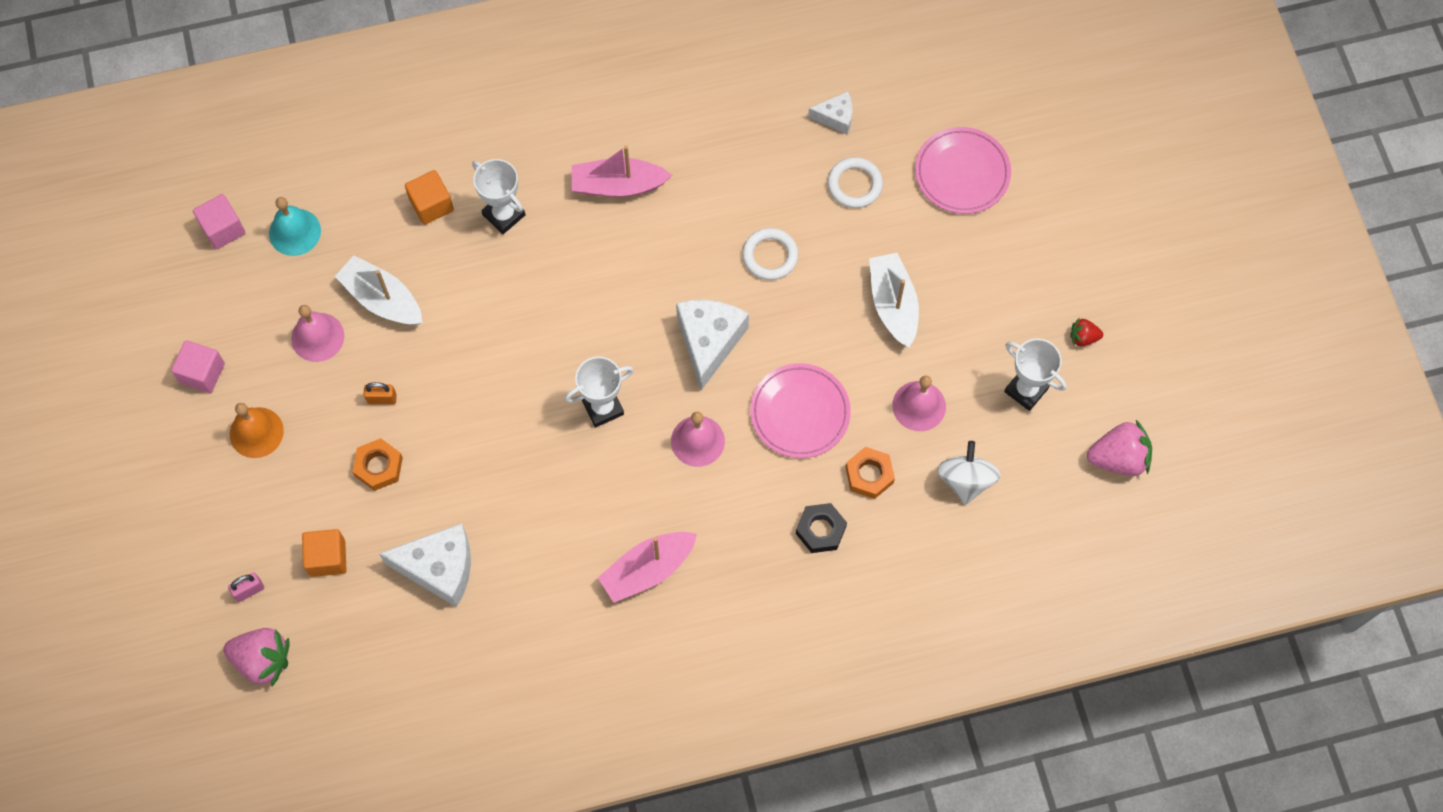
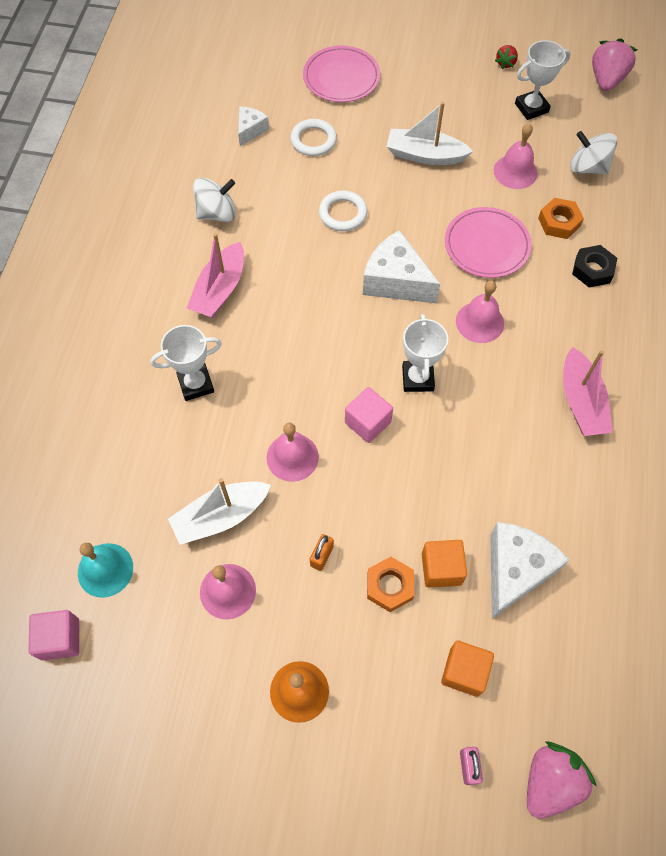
camera: 65 degrees left, 5 degrees down
(202, 373) = (206, 723): pink cube -> pink cube (367, 422)
(431, 205) = (151, 438): orange cube -> orange cube (441, 569)
(467, 332) = (292, 457): none -> pink bell
(709, 138) = (217, 213): none -> white spinning top

